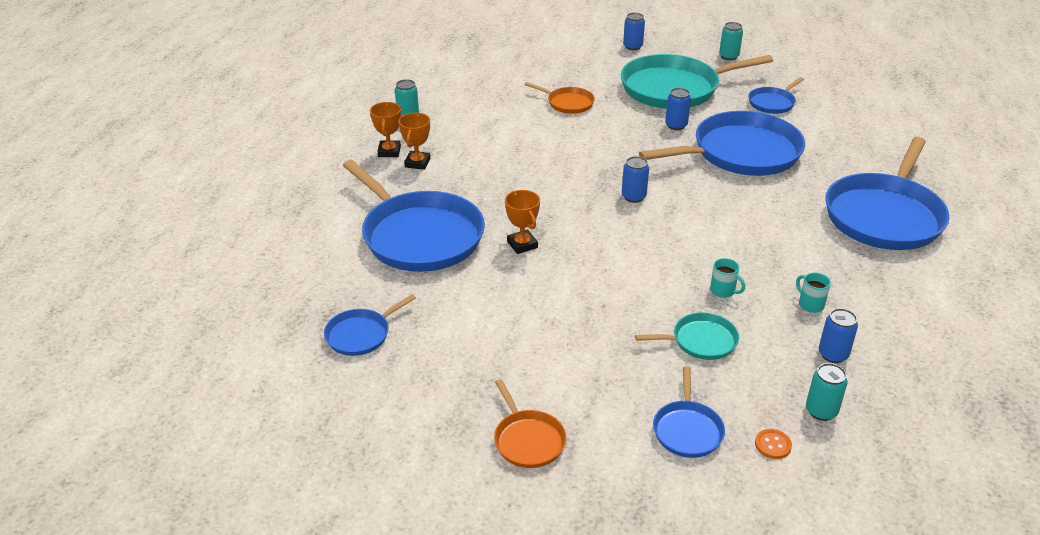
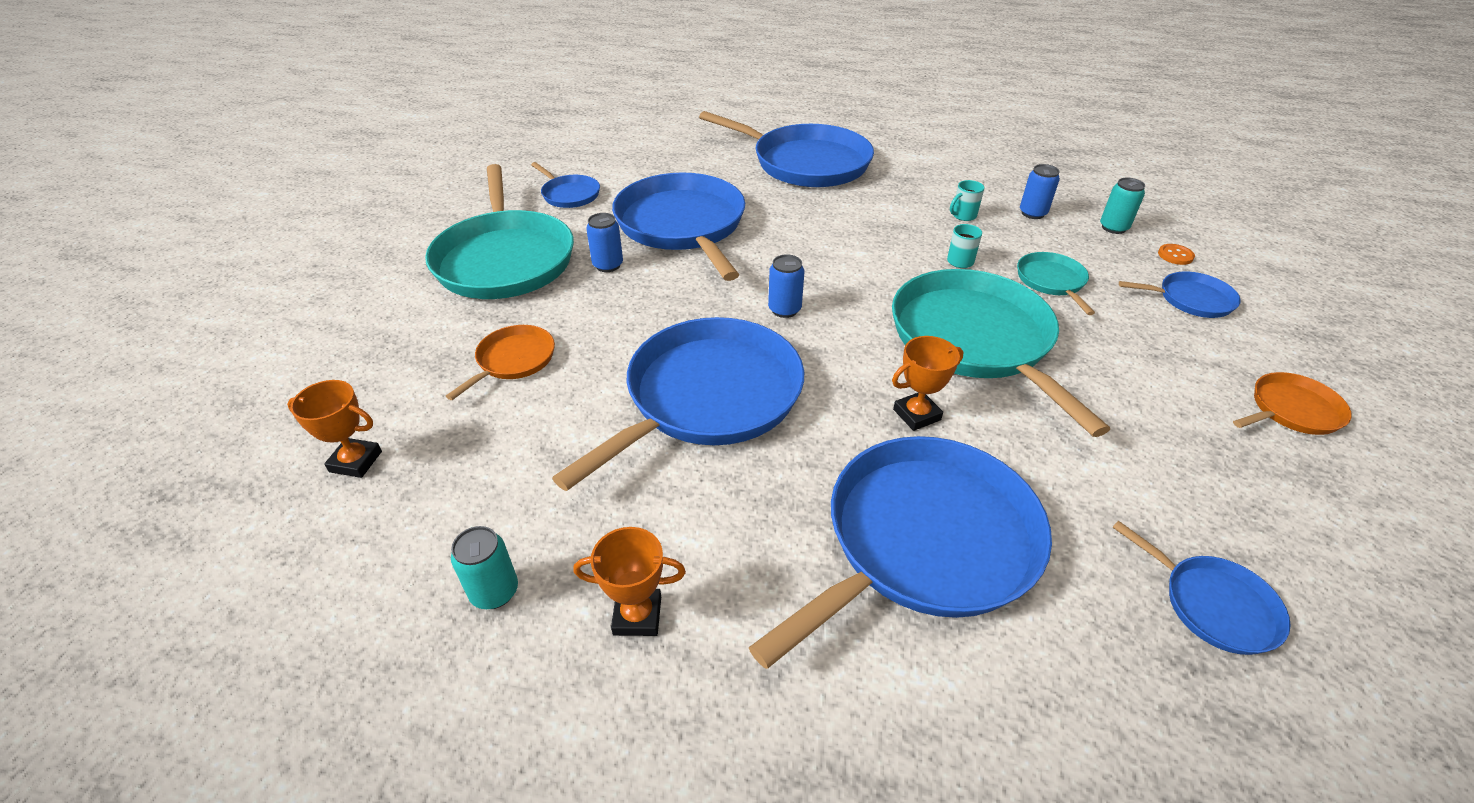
camera: 90 degrees left, 5 degrees up
(417, 163) = (685, 561): orange trophy -> orange trophy (356, 461)
(537, 167) = (707, 397): none -> blue pan
(606, 282) = (975, 340): none -> turquoise pan
(632, 46) = (351, 287): blue can -> none
(729, 56) = (432, 211): turquoise can -> none

